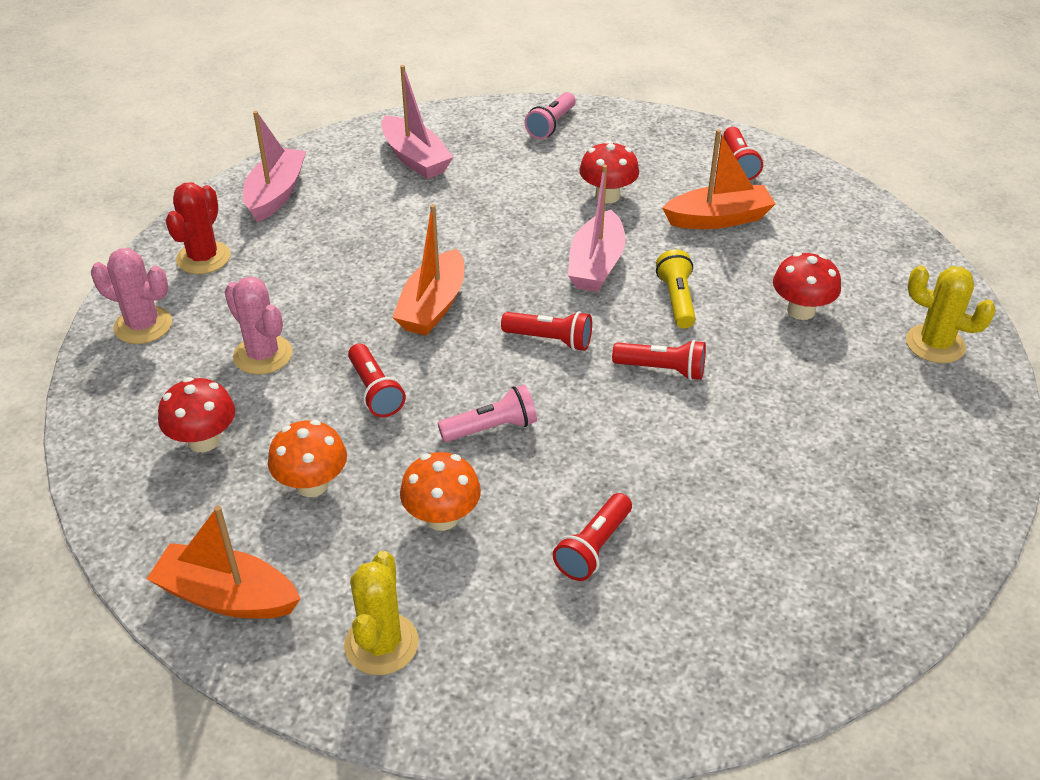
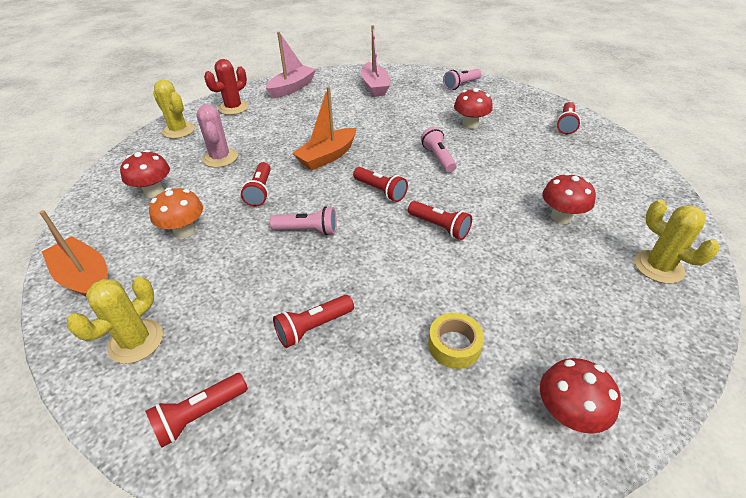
camera: 25 degrees right, 0 degrees up
(143, 325) = (178, 130): pink cactus -> yellow cactus
(442, 517) = (237, 274): orange mushroom -> none
(536, 688) = (199, 415): none -> red flashlight
(596, 265) = (438, 158): pink boat -> pink flashlight
(677, 300) = (477, 189): yellow flashlight -> none
(718, 219) = (534, 151): orange boat -> none
(767, 510) = (454, 345): none -> yellow tape
(916, 538) = (567, 413): none -> red mushroom

